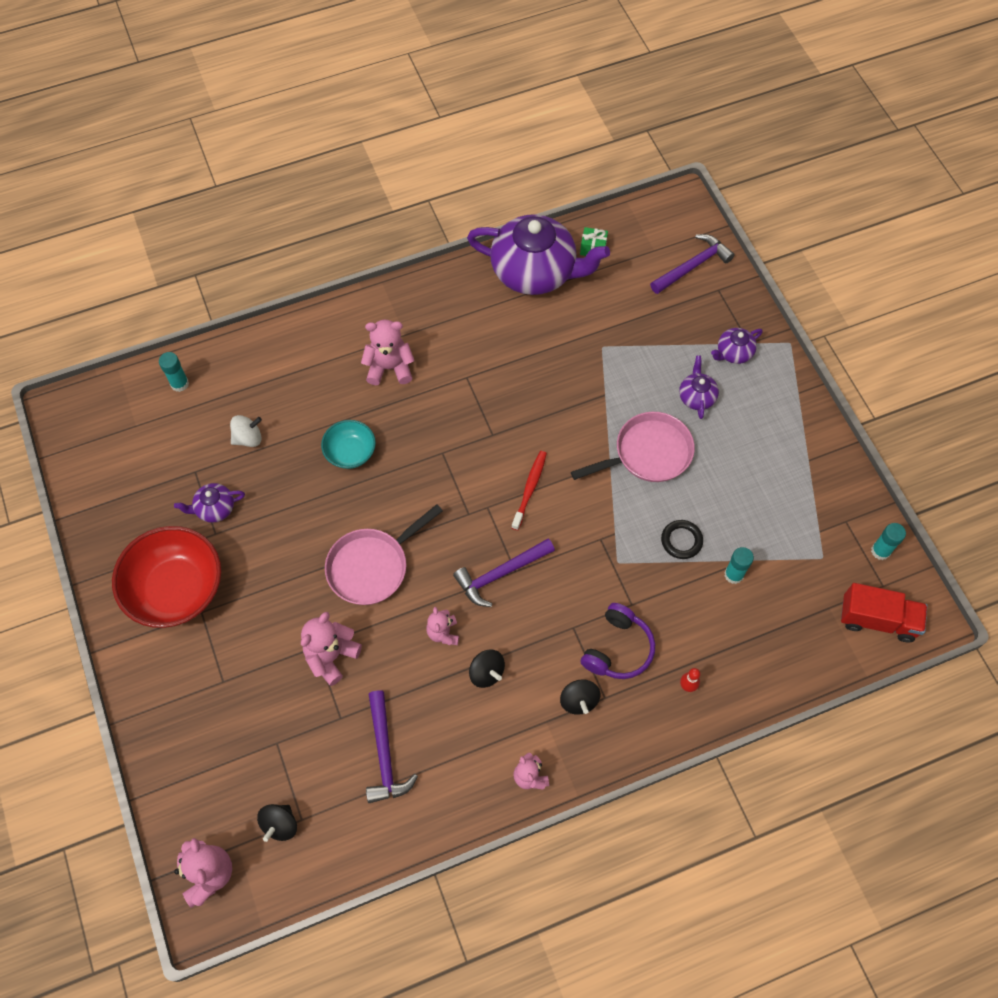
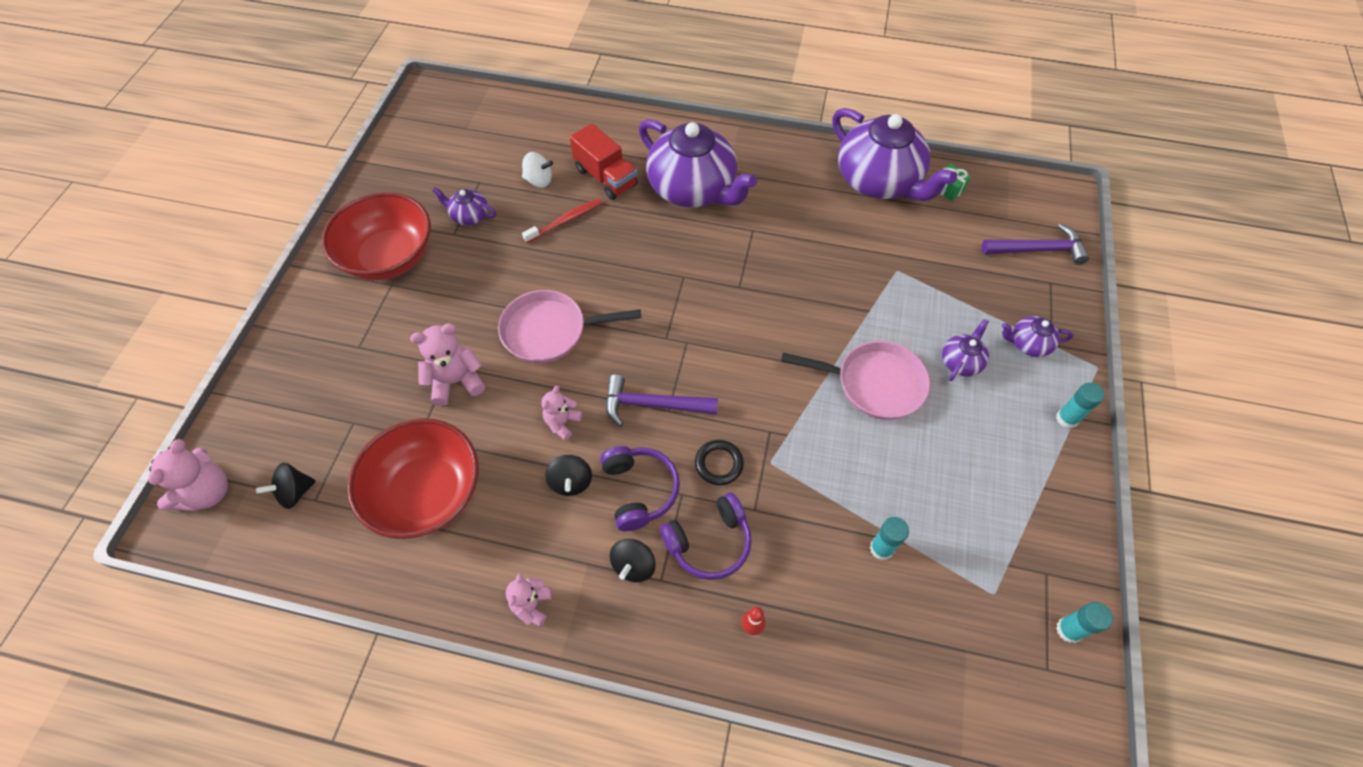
camera: 35 degrees right, 5 degrees down
(179, 384) = (523, 117): turquoise glue stick -> turquoise glue stick (1067, 418)
(350, 452) = (608, 234): turquoise bowl -> none
(385, 754) = (427, 493): purple hammer -> red bowl
(389, 367) = (693, 189): pink teddy bear -> purple teapot
(530, 489) = (737, 349): red toothbrush -> red toothbrush (565, 221)
(541, 645) = (639, 490): none -> purple headphones
(681, 541) = (849, 482): black ring -> black ring (719, 464)
(877, 620) = (1016, 702): red truck -> red truck (606, 177)

